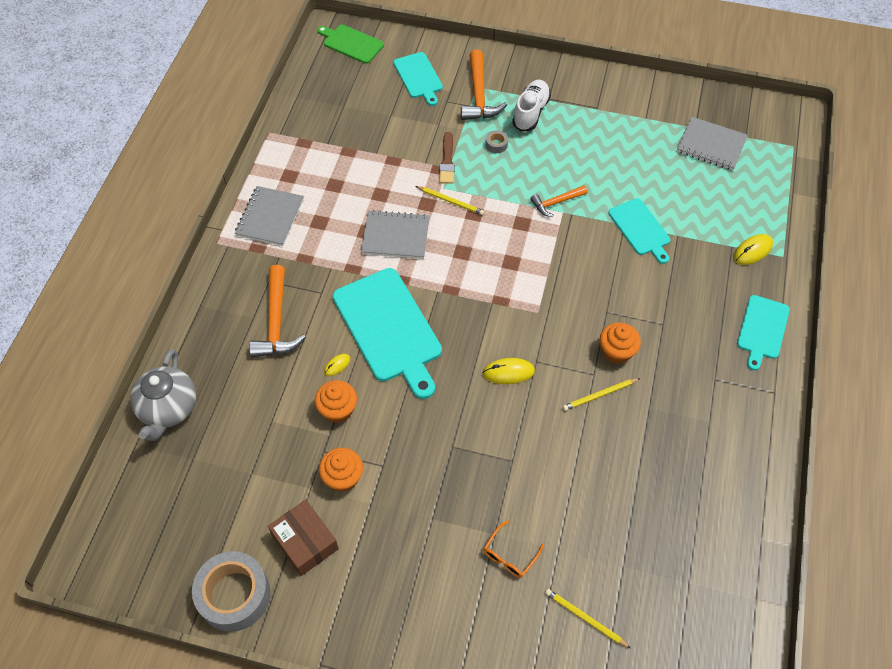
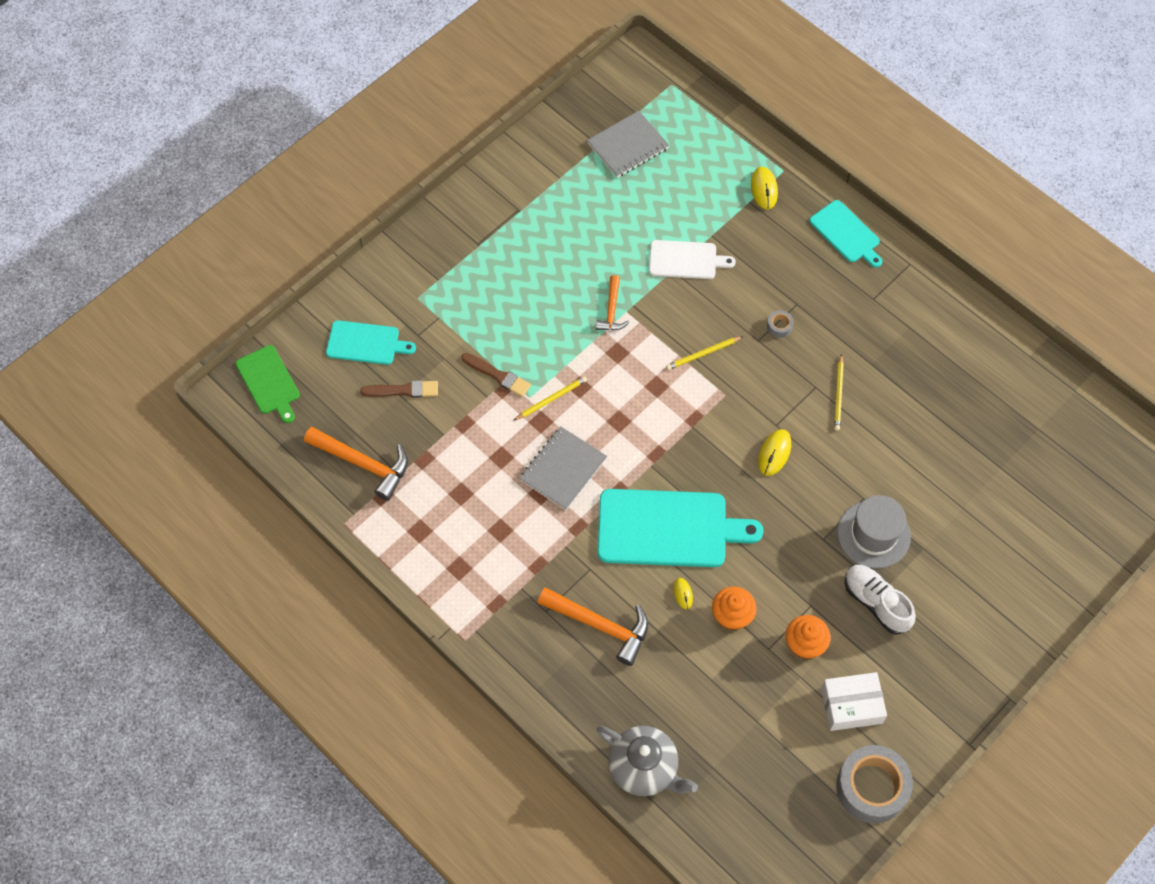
camera: 60 degrees left, 5 degrees up
(270, 217) = (464, 574): grey notebook -> none
(305, 542) = (851, 705): brown box -> white box
(351, 43) = (269, 382): green cutting board -> green cutting board turned 90 degrees counterclockwise
(396, 114) = (403, 390): none -> brown brush
(479, 95) = (430, 302): orange hammer -> orange hammer (363, 464)
(482, 485) = (873, 534): none -> grey hat
(496, 144) = (506, 321): grey tape -> grey tape (779, 326)
(510, 555) = (948, 547): orange glasses -> none
(530, 112) = (485, 269): white shoe -> white shoe (876, 603)
(585, 619) = (1030, 520): yellow pencil -> yellow pencil (703, 354)
(616, 352) = (803, 356): orange cupcake -> none
(640, 229) = (686, 260): turquoise cutting board -> white cutting board

